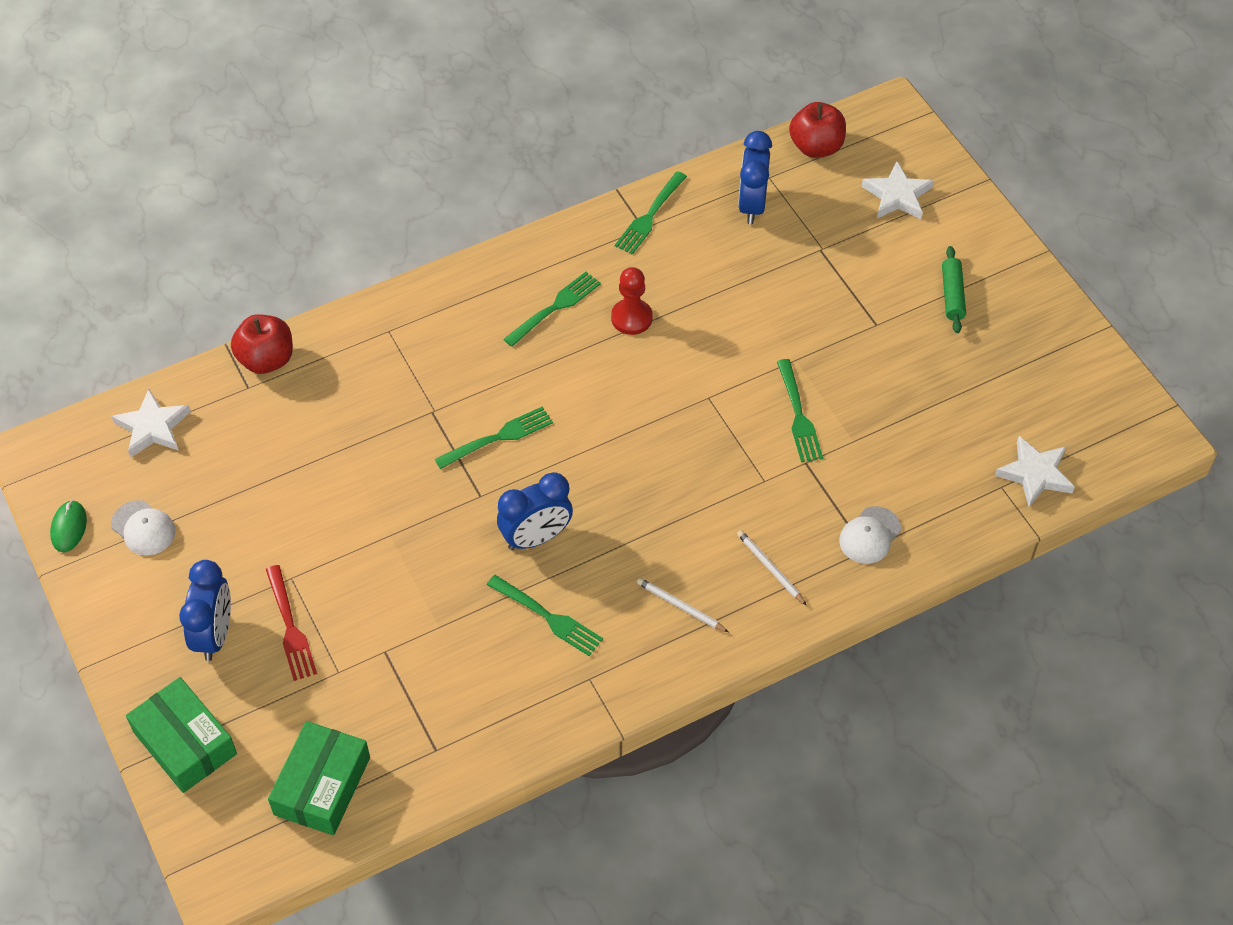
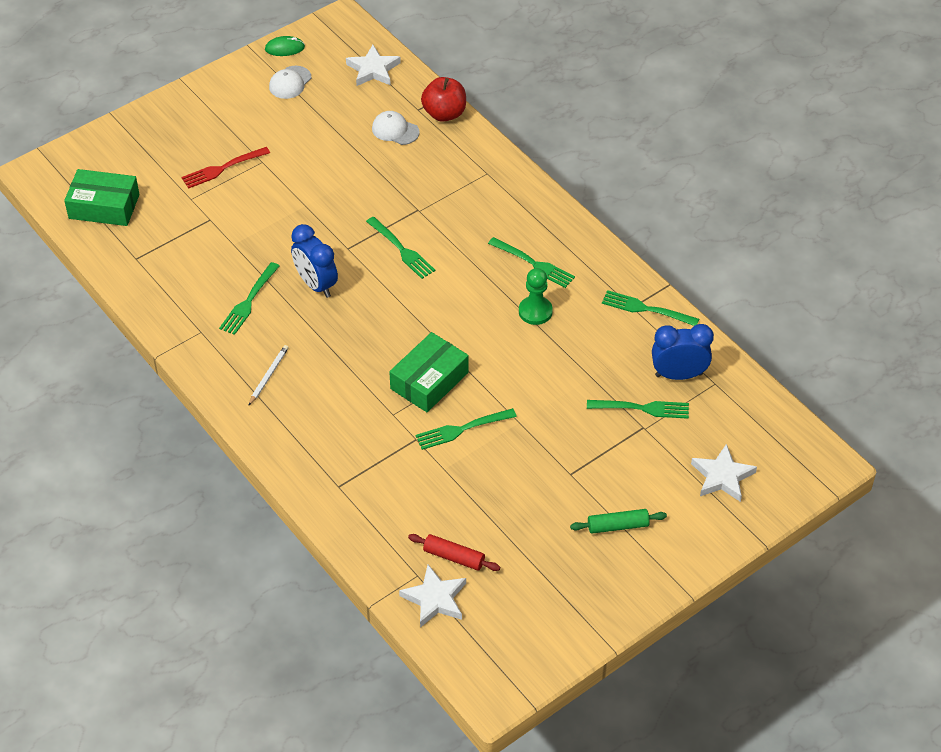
camera: 80 degrees right, 5 degrees down
(185, 743) = (130, 136): green box -> green box (429, 380)
(215, 634) = (212, 133): blue clock -> none
(631, 318) = (535, 311): red pawn -> green pawn
(770, 568) = (311, 426): white pencil -> none
(794, 246) = (641, 408): none -> green fork
(816, 147) = (761, 412): red apple -> none
(869, 535) = (352, 487): white cap -> white cap (395, 130)
(980, 448) = (454, 557): none -> red rolling pin

